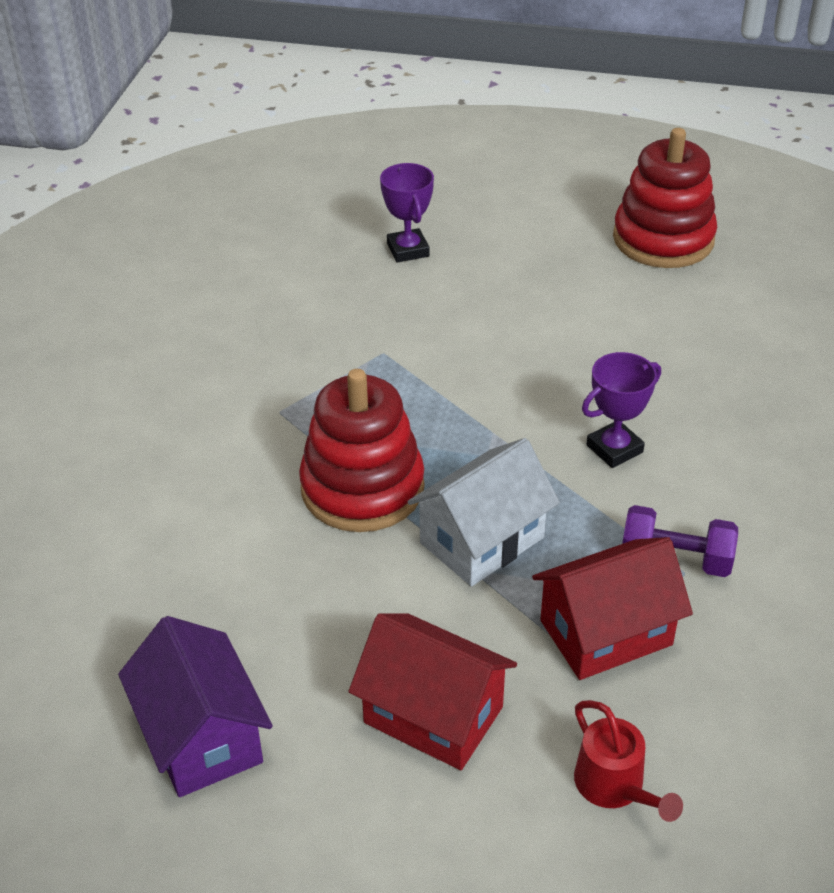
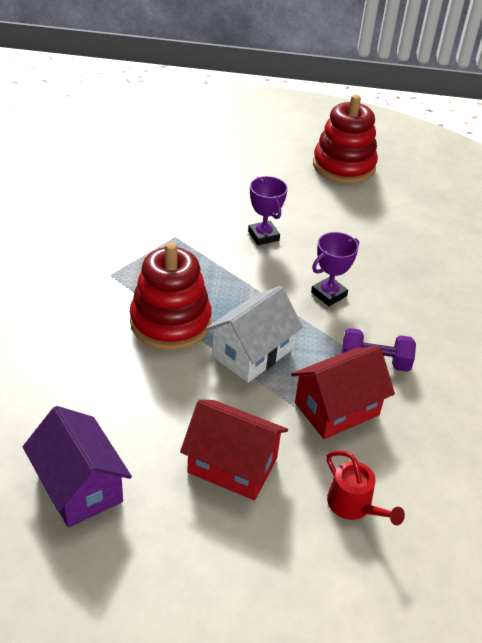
camera: 10 degrees left, 0 degrees up
(408, 250) = (184, 173): purple trophy -> purple trophy (263, 236)

